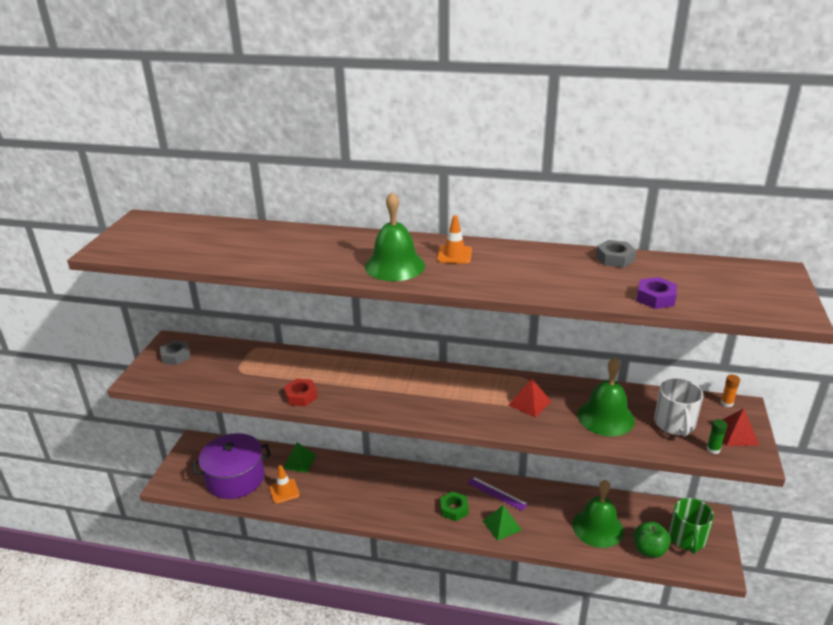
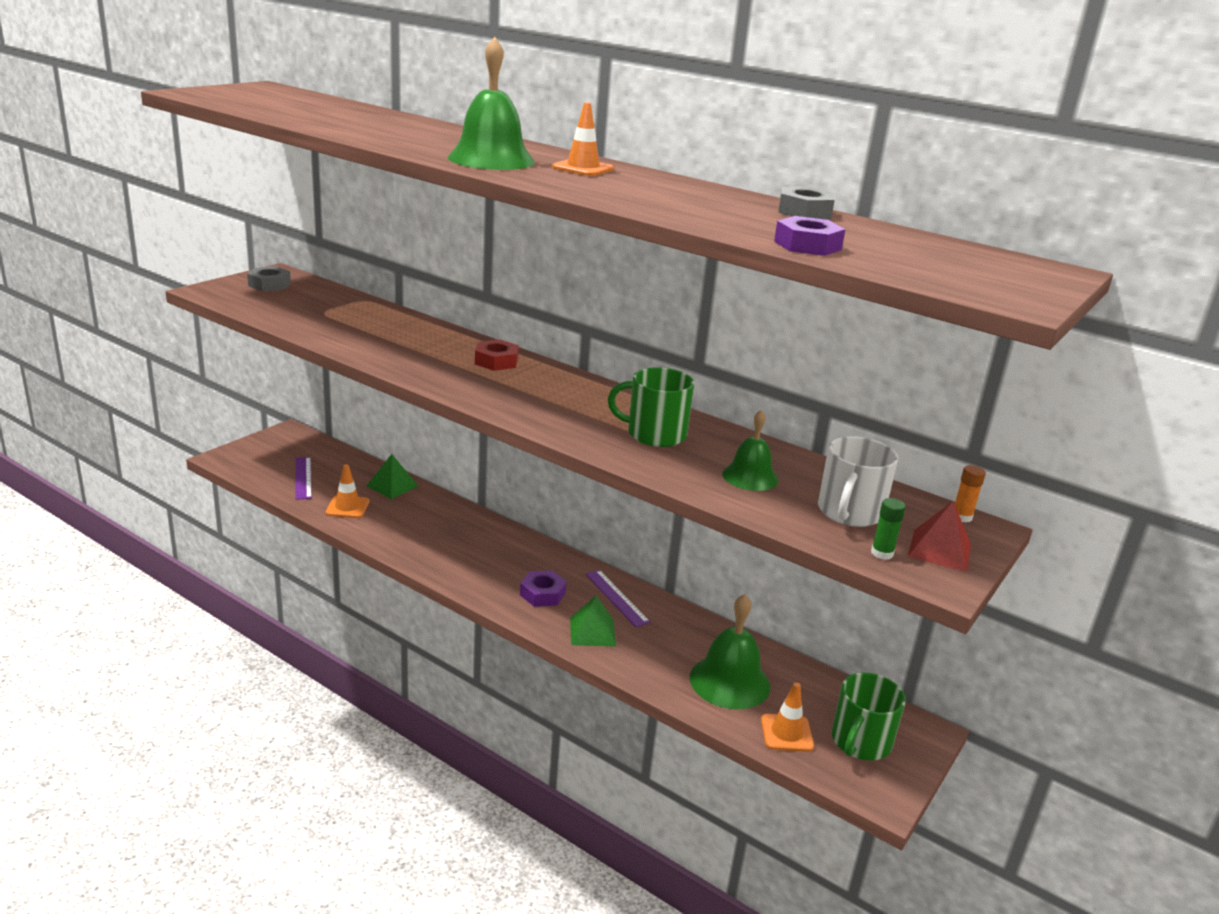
camera: 20 degrees right, 5 degrees down
(235, 478) = (303, 478): purple pot -> purple ruler
(301, 396) = (368, 350): red nut -> red nut (496, 361)
(454, 509) = (542, 594): green nut -> purple nut
(529, 403) = (654, 434): red pyramid -> green mug
(606, 417) = (750, 476): green bell -> green bell, size x0.63
(649, 550) = (786, 733): green apple -> orange traffic cone

